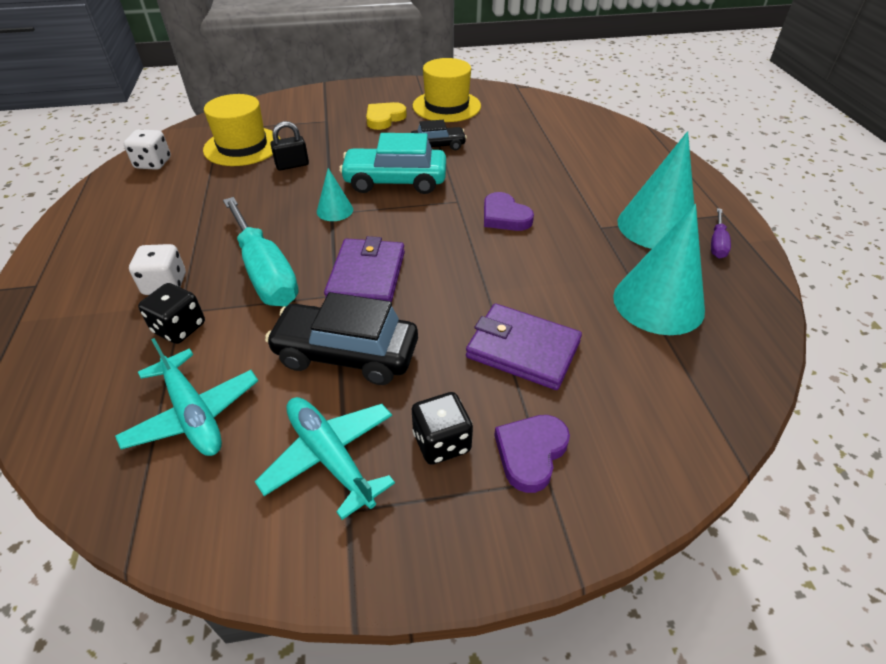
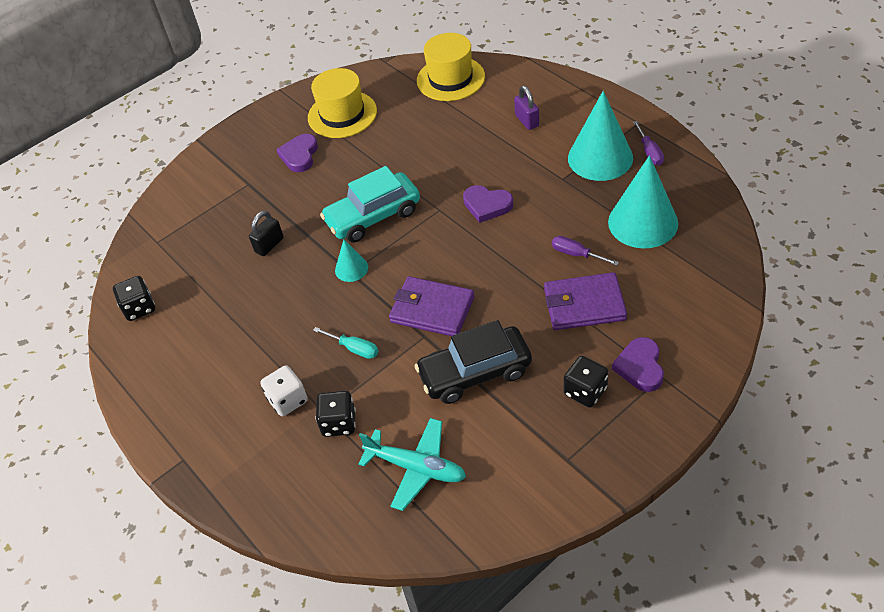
camera: 25 degrees left, 5 degrees up
(153, 163) = (139, 308): white dice -> black dice
(242, 146) = (202, 249): yellow hat -> yellow hat (450, 79)
(265, 272) = (354, 348): turquoise screwdriver -> turquoise screwdriver, size x0.46
(330, 457) = (528, 439): turquoise plane -> none
(366, 276) = (432, 309): purple wallet -> purple wallet turned 45 degrees counterclockwise
(384, 118) = (299, 155): yellow heart -> purple heart
(438, 146) = (374, 162): black car -> none
(557, 298) = (576, 254): none -> purple screwdriver
(605, 169) = (527, 121): none -> purple padlock

